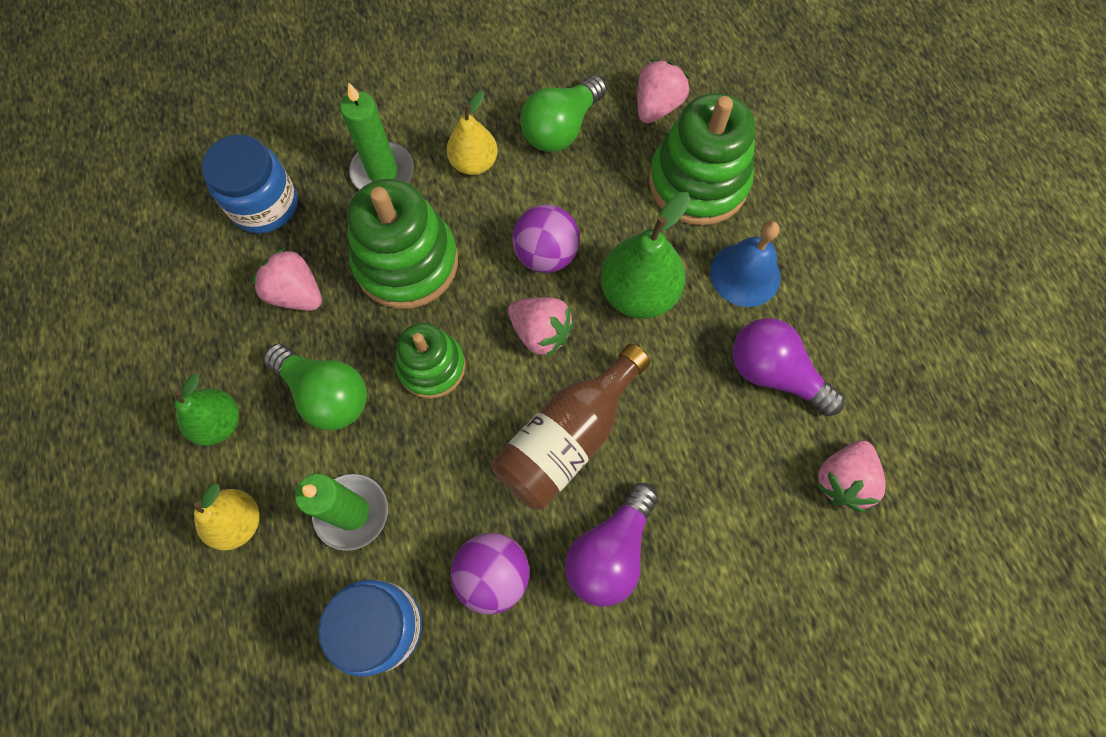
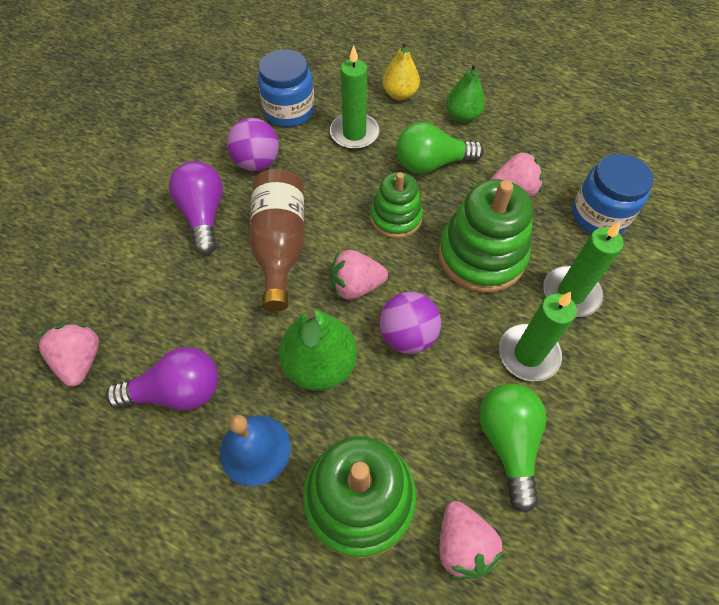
camera: 135 degrees right, 10 degrees down
(474, 163) = (528, 354): yellow pear -> green candle

